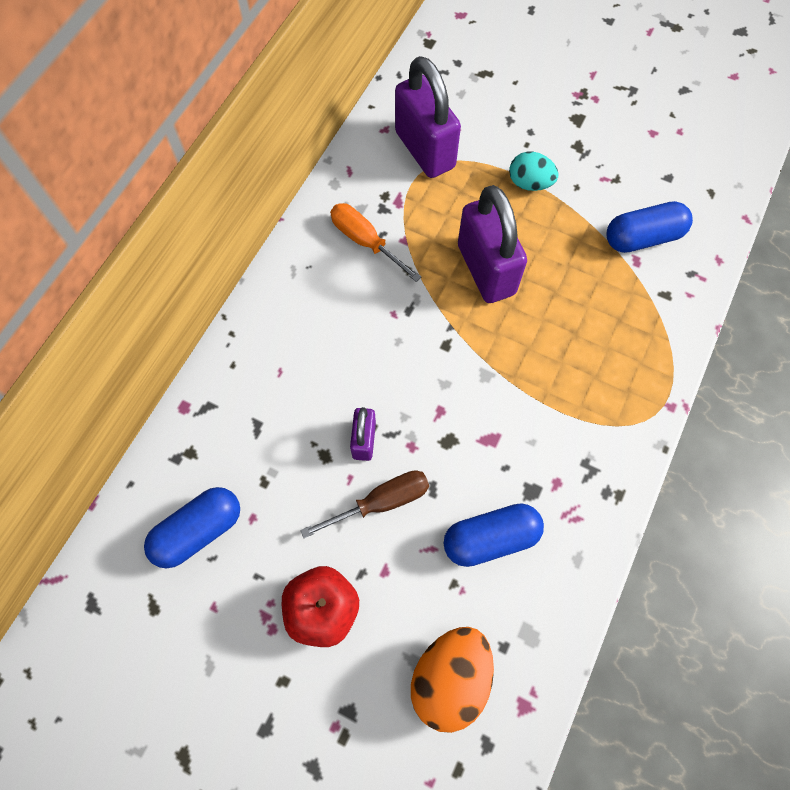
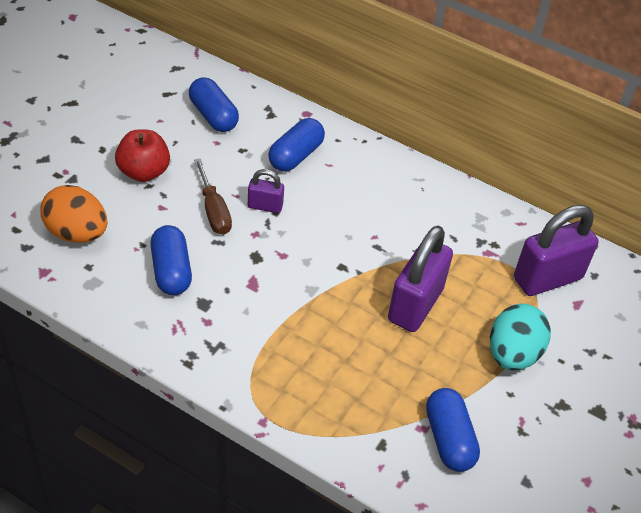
camera: 90 degrees right, 20 degrees down
(268, 412) = (295, 156): none -> blue capsule
(366, 242) = (446, 226): orange screwdriver -> none
(486, 270) = (415, 305): purple padlock -> purple padlock turned 45 degrees counterclockwise
(529, 183) = (512, 354): turquoise egg -> turquoise egg, size x1.58

